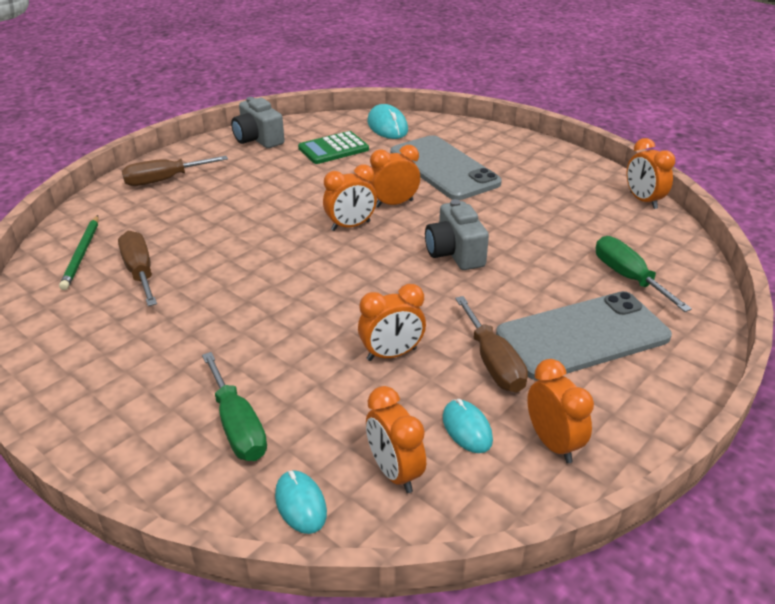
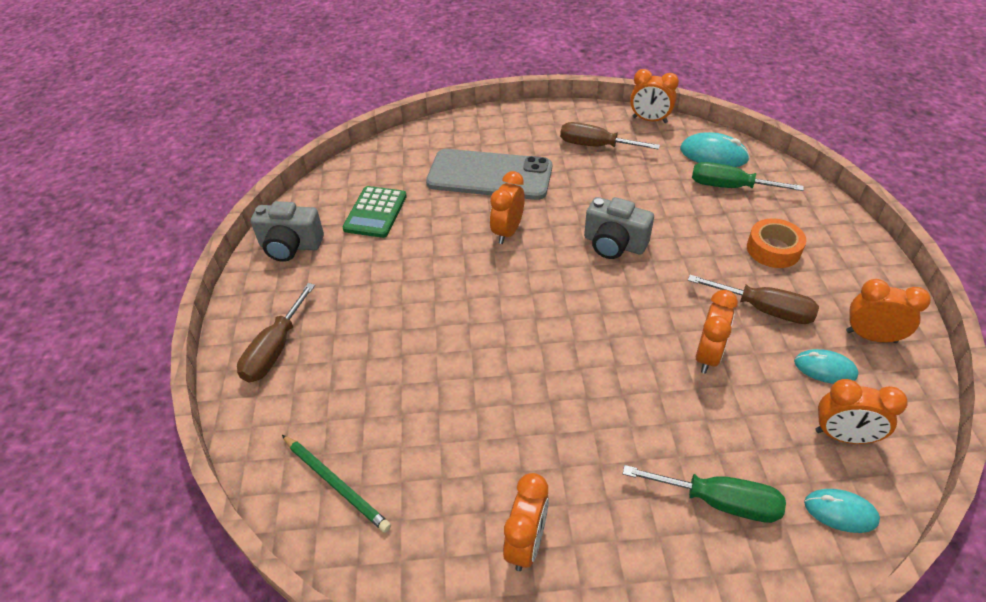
camera: 45 degrees left, 10 degrees up
(140, 272) = (422, 453): brown screwdriver -> brown screwdriver (595, 146)
(351, 226) = (511, 275): orange clock -> orange clock (526, 543)
(387, 126) = (382, 162): turquoise mouse -> turquoise mouse (713, 155)
(582, 336) = (773, 249): grey phone -> orange tape

